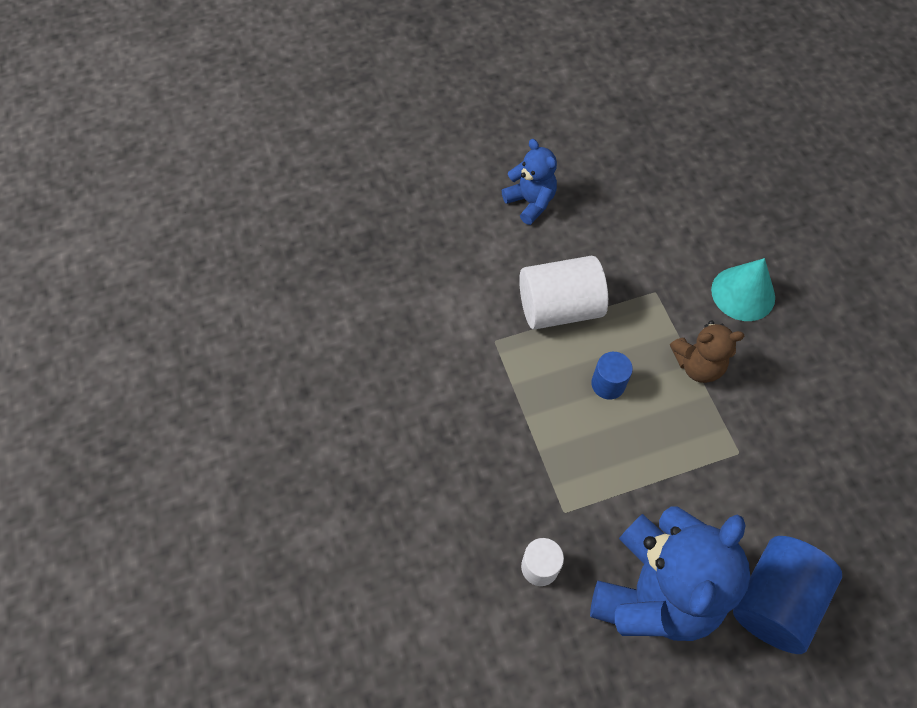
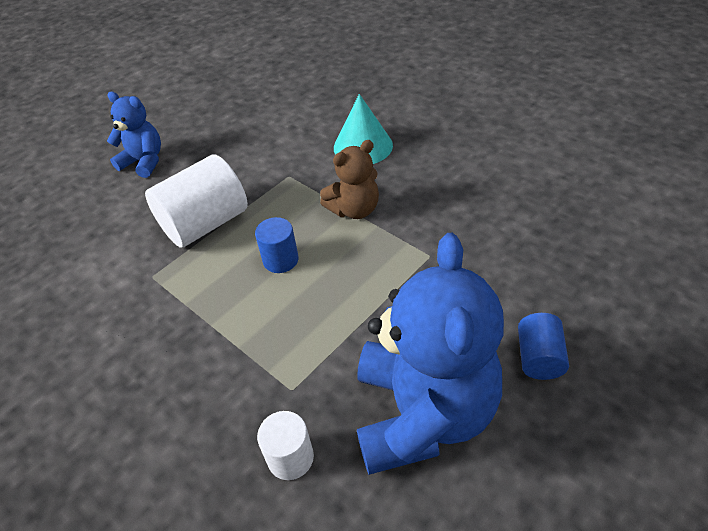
camera: 25 degrees left, 15 degrees down
(774, 600) = (539, 358): blue cylinder -> blue cylinder, size x0.54

